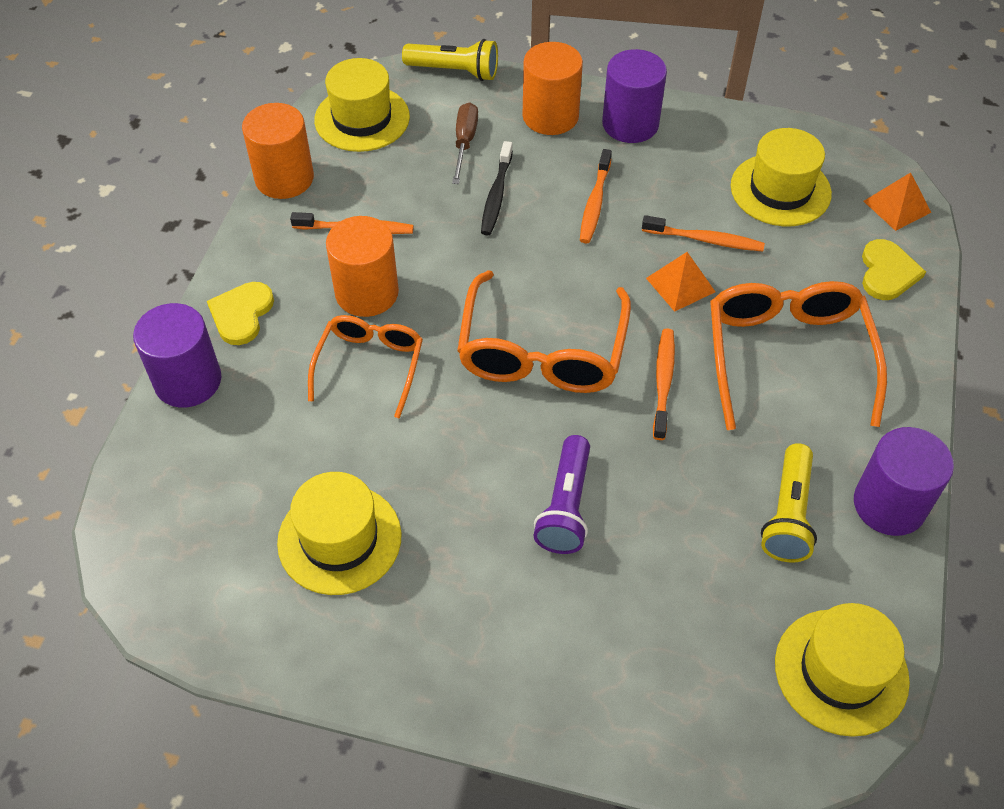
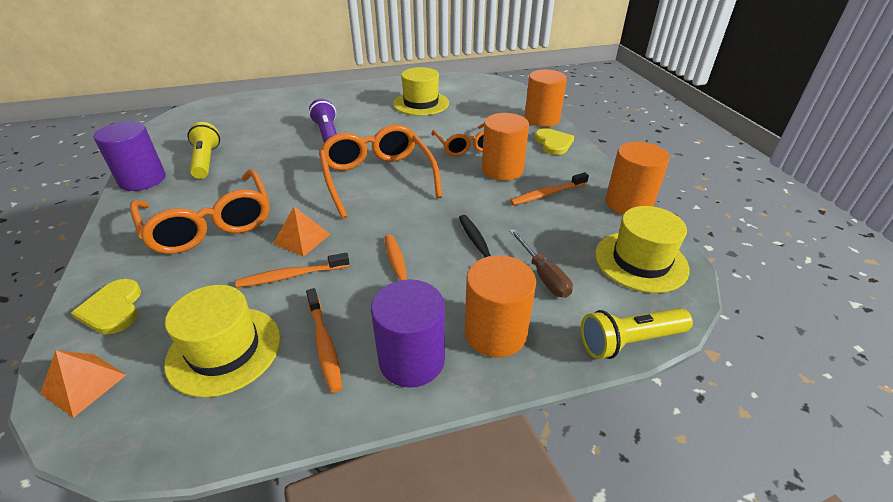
camera: 150 degrees right, 15 degrees down
(188, 381) = (542, 119): purple cylinder -> orange cylinder
(663, 382) = (295, 187): orange toothbrush -> orange toothbrush (324, 344)
(841, 671) = (178, 128): yellow hat -> none

